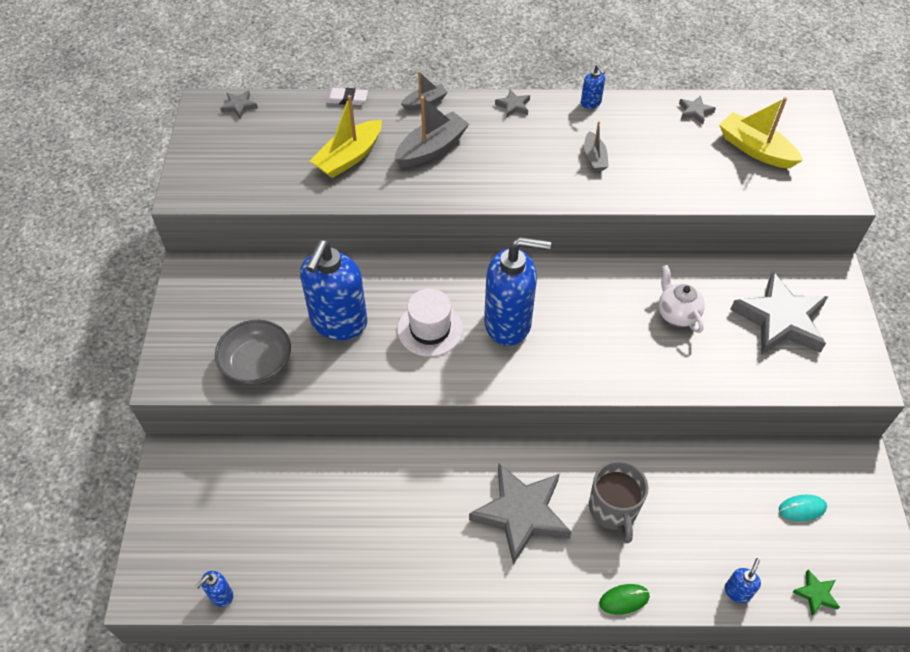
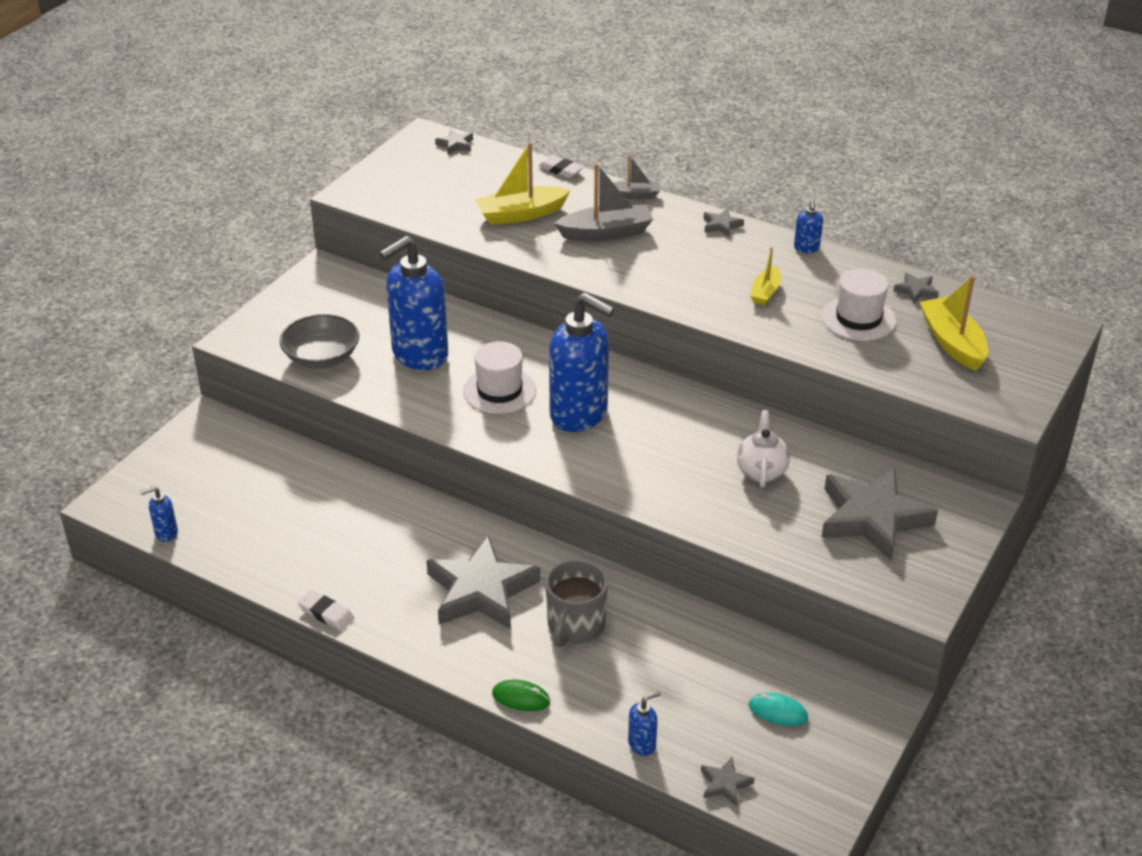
camera: 30 degrees right, 15 degrees down
(417, 603) = (326, 613): none -> white eraser
(594, 157) = (765, 292): grey boat -> yellow boat
(677, 154) = (858, 319): none -> white hat
(816, 594) = (725, 784): green star -> grey star

